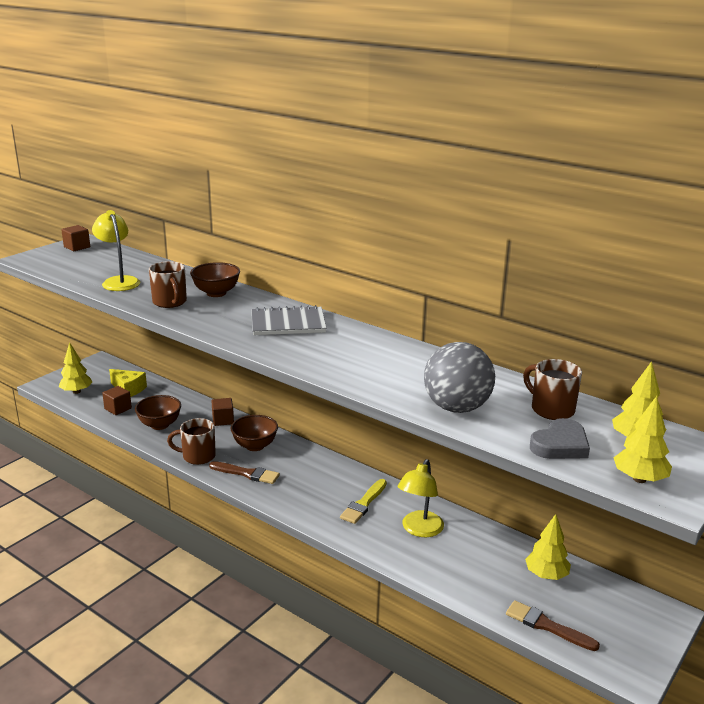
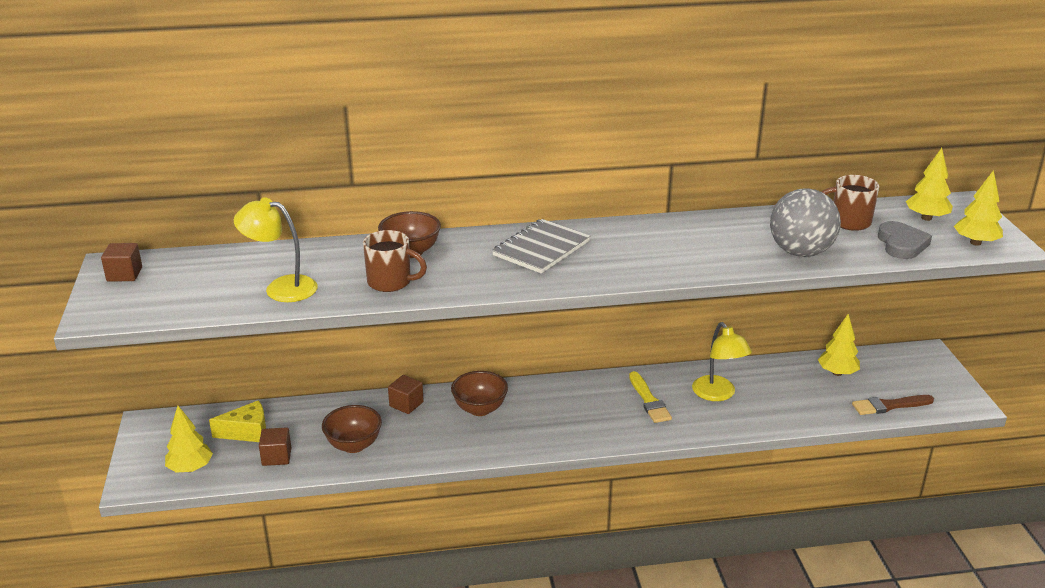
camera: 45 degrees left, 5 degrees up
(197, 456) = (448, 450): brown mug -> none
(247, 473) = (519, 436): brown brush -> none

